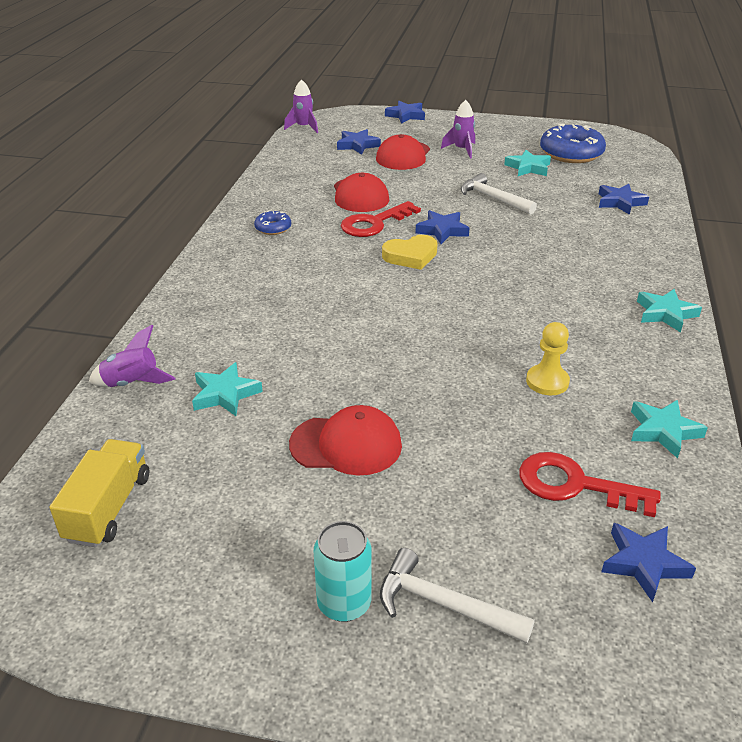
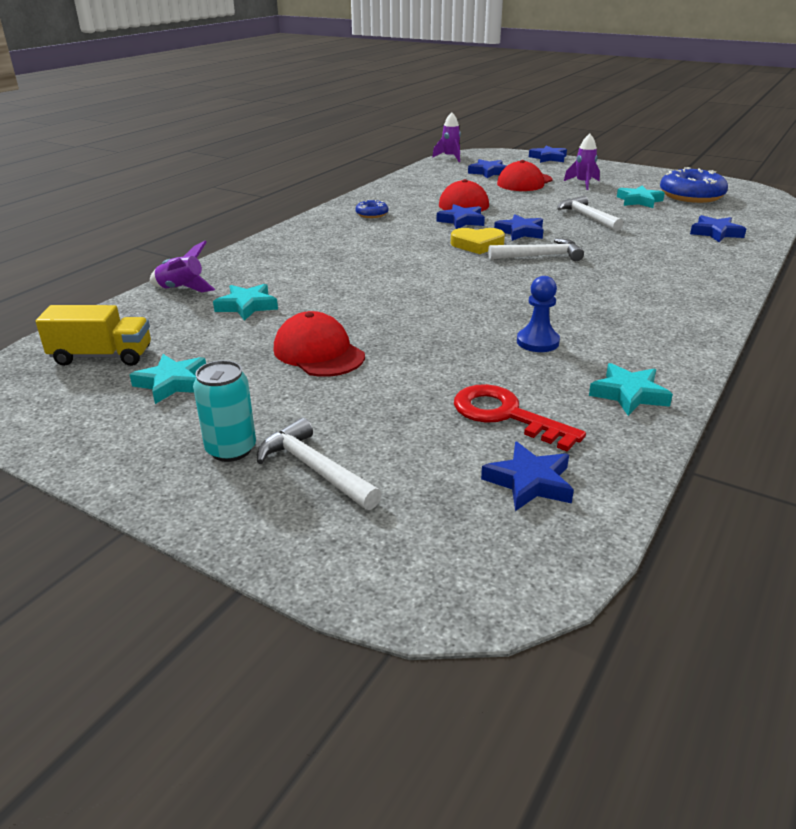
camera: 20 degrees right, 5 degrees down
(108, 508) = (102, 356): yellow truck -> yellow truck turned 60 degrees clockwise
(346, 445) = (318, 352): red cap -> red cap turned 150 degrees counterclockwise
(374, 223) = (461, 221): red key -> blue star
(481, 262) = (540, 256): none -> white hammer
(547, 381) = (537, 342): yellow pawn -> blue pawn
(665, 314) = (700, 314): turquoise star -> turquoise star (172, 383)

